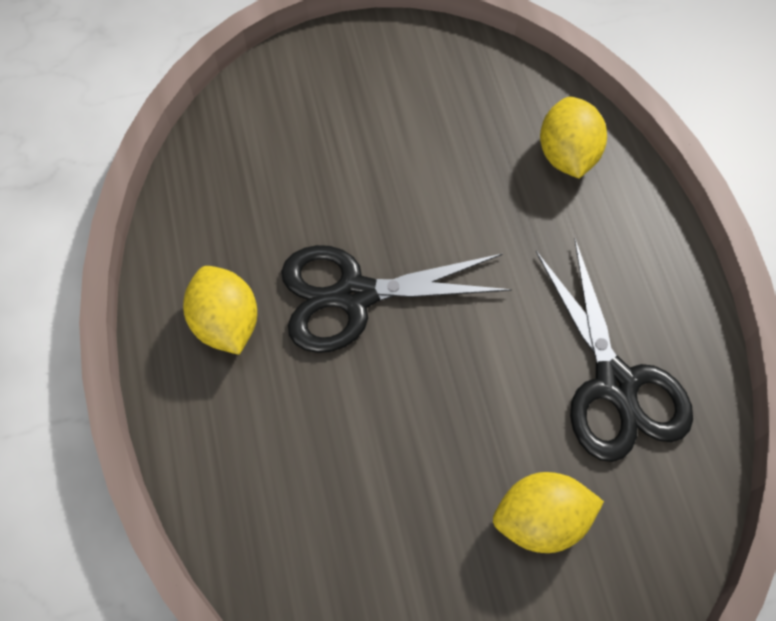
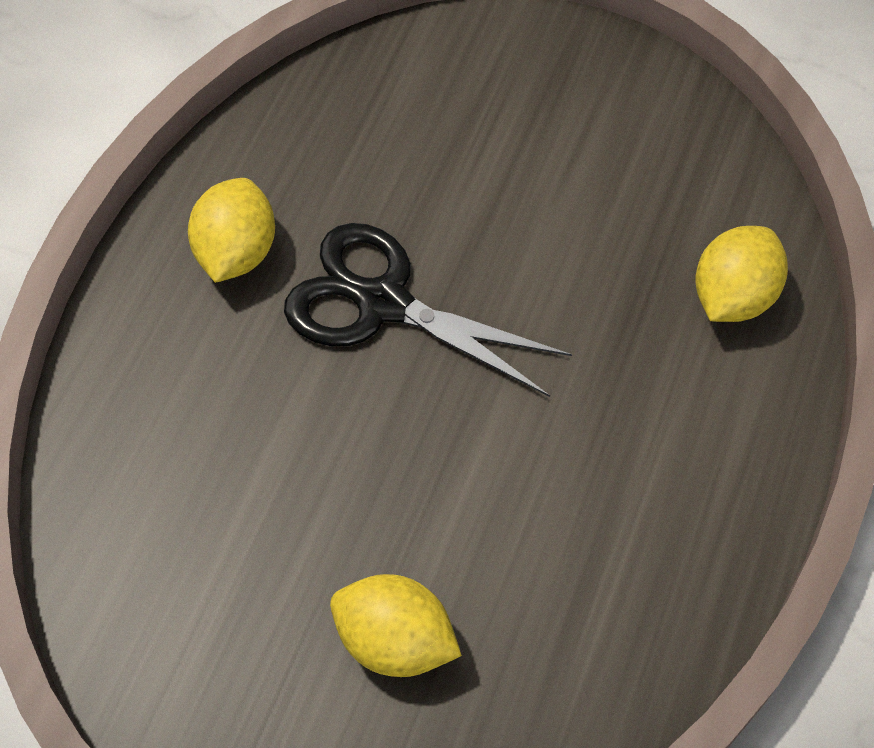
camera: 35 degrees right, 5 degrees down
(615, 383) = (588, 563): black scissors -> none

